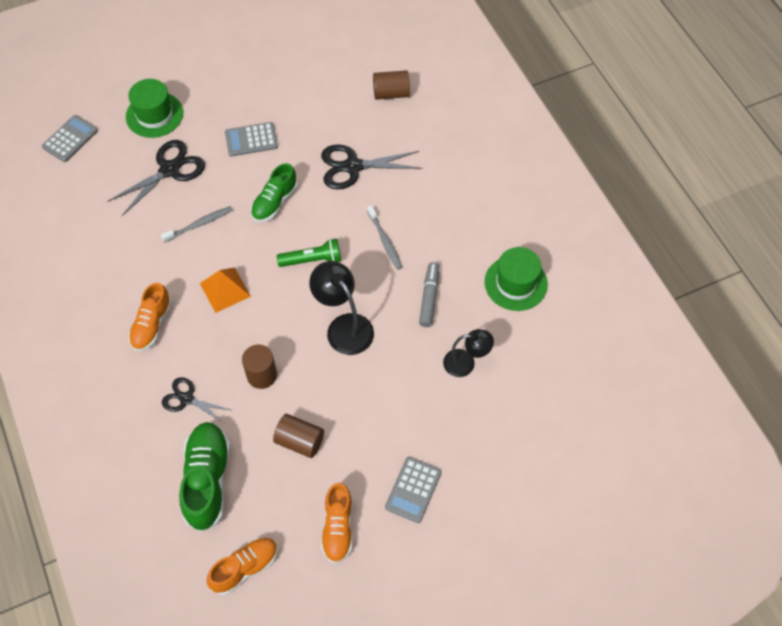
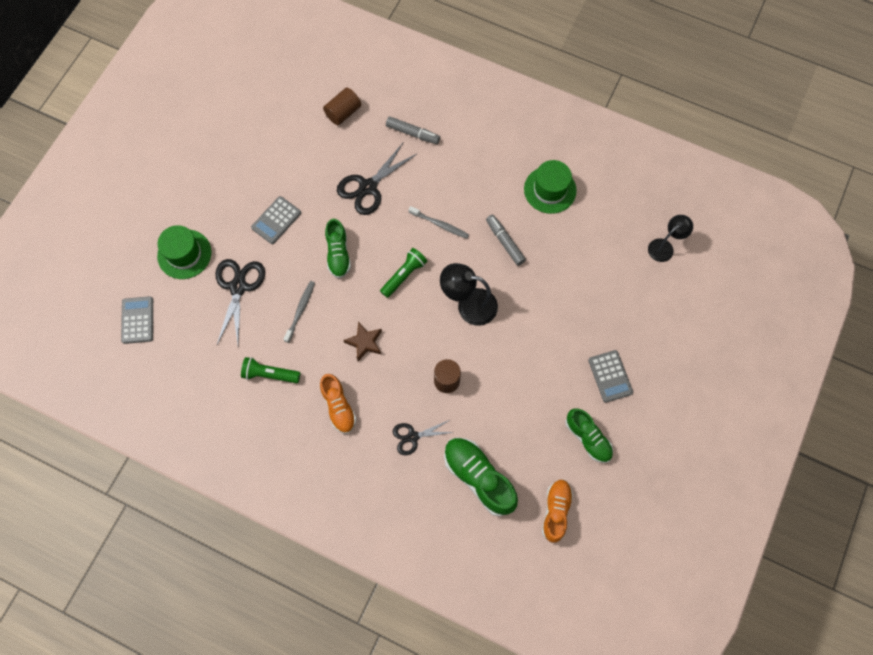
camera: 40 degrees left, 10 degrees up
(125, 256) = (270, 374): none -> green flashlight
(225, 290) = (365, 342): orange pyramid -> brown star
(300, 441) = (513, 403): brown cylinder -> none
(338, 528) = (588, 438): orange shoe -> green shoe
(435, 150) = (413, 133): none -> grey marker
(466, 363) = (567, 268): black lamp -> black lamp (664, 247)

